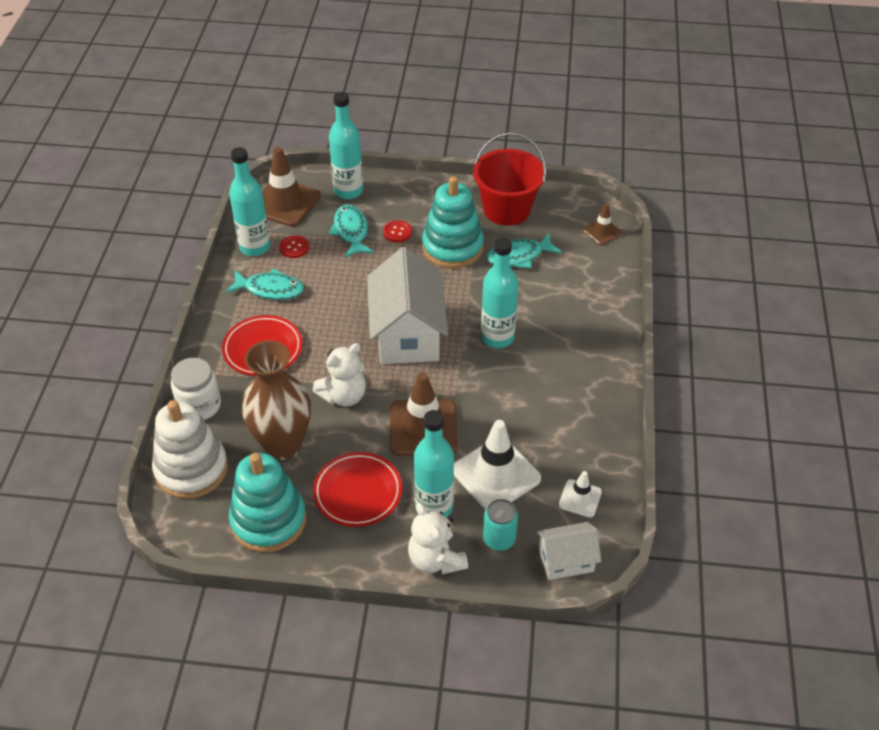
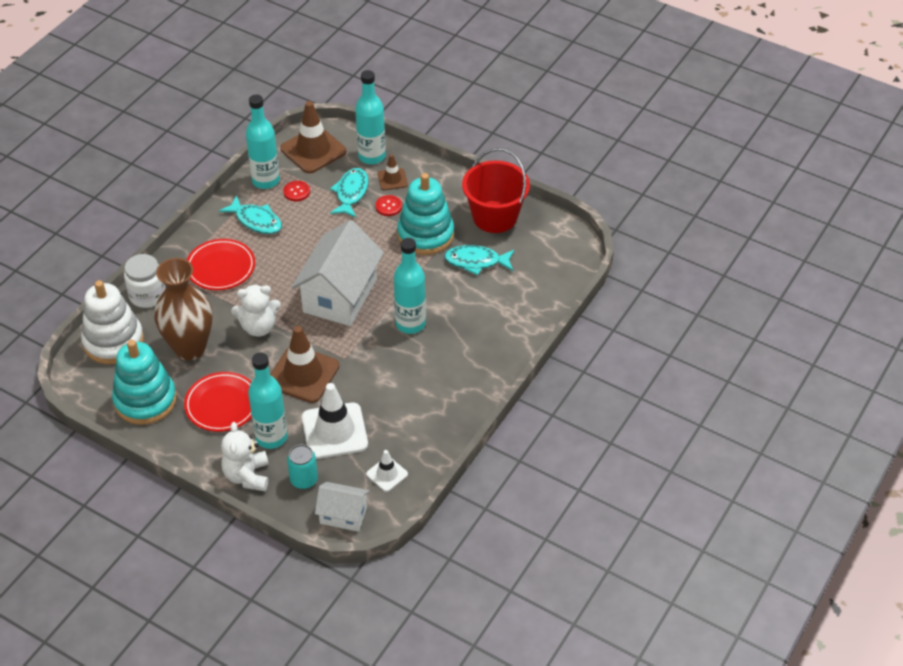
camera: 25 degrees right, 0 degrees up
(602, 232) = (564, 264): brown traffic cone -> brown traffic cone (392, 179)

